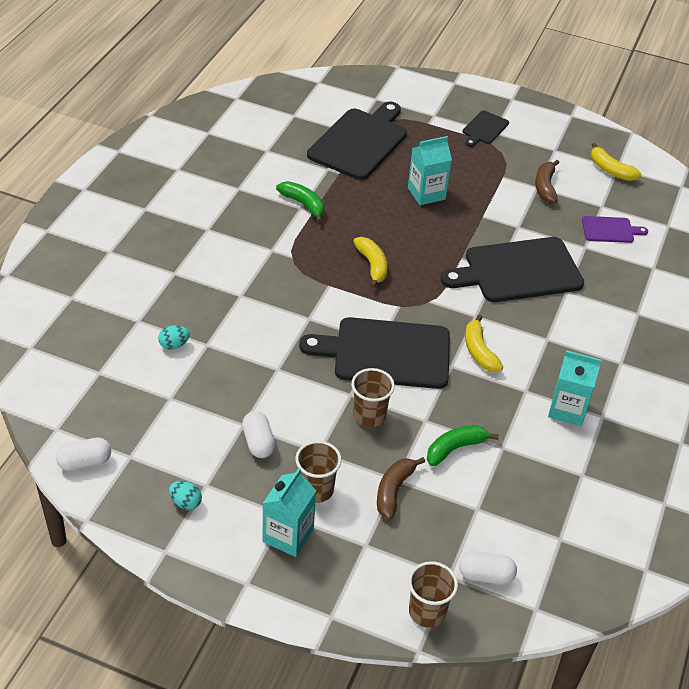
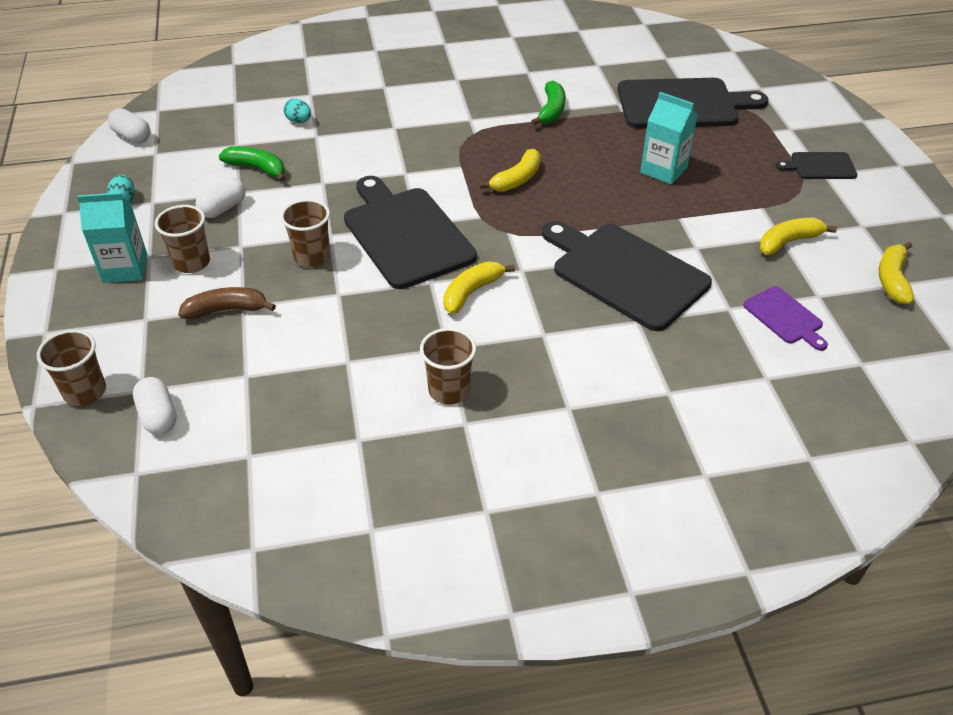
camera: 60 degrees right, 0 degrees up
(455, 448) = (317, 328): green banana -> green banana (257, 169)
(545, 187) = (788, 242): brown banana -> yellow banana
(567, 409) = (449, 390): turquoise carton -> brown cup

